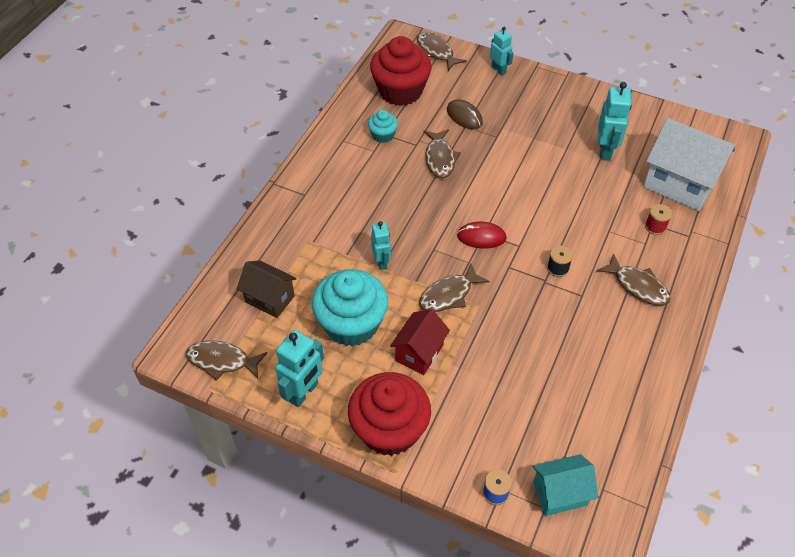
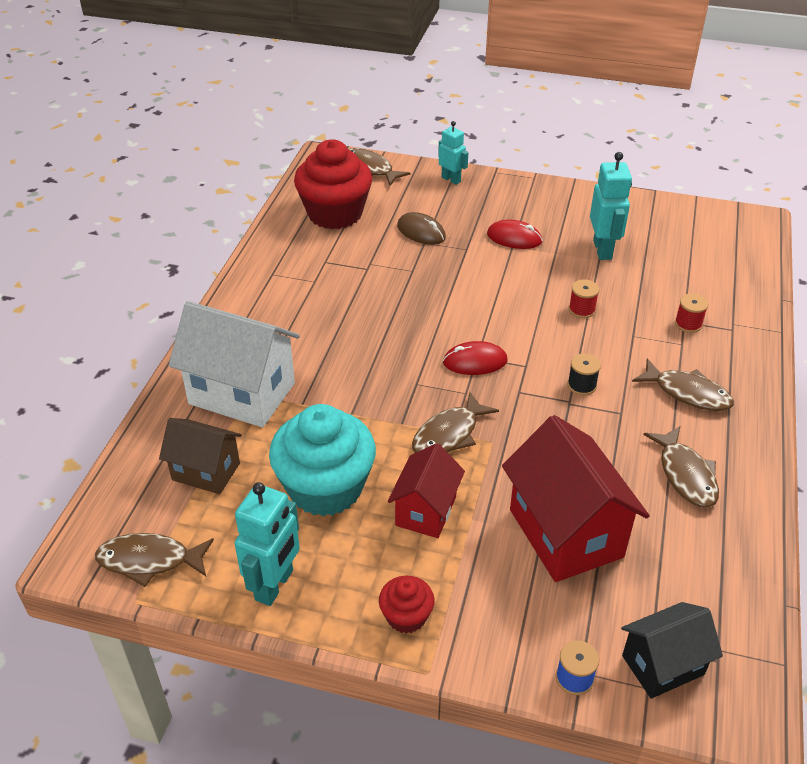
camera: 10 degrees left, 10 degrees down
(381, 262) = (350, 407): turquoise robot -> none
(383, 135) = (322, 263): turquoise cupcake -> none
(389, 429) = (406, 616): red cupcake -> red cupcake, size x0.48
(440, 158) = (401, 280): brown fish -> brown fish (685, 475)
(516, 385) = (565, 533): none -> red house
(537, 131) = (514, 238): none -> red mouse
(560, 494) = (663, 665): turquoise house -> black house
(574, 203) = (582, 310): none -> red spool
(679, 184) = (702, 275): white house -> white house (242, 393)

